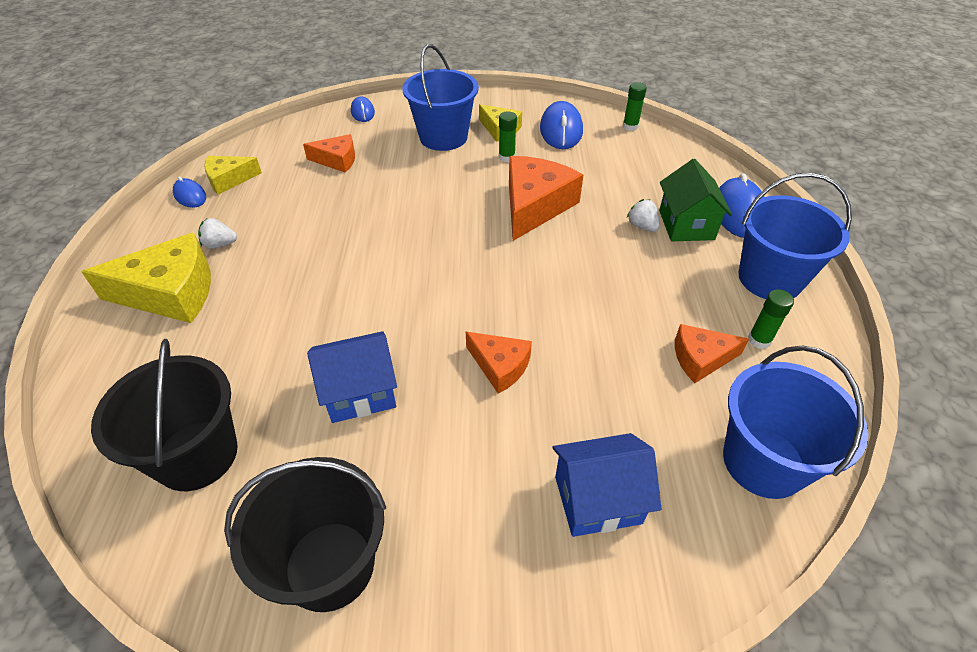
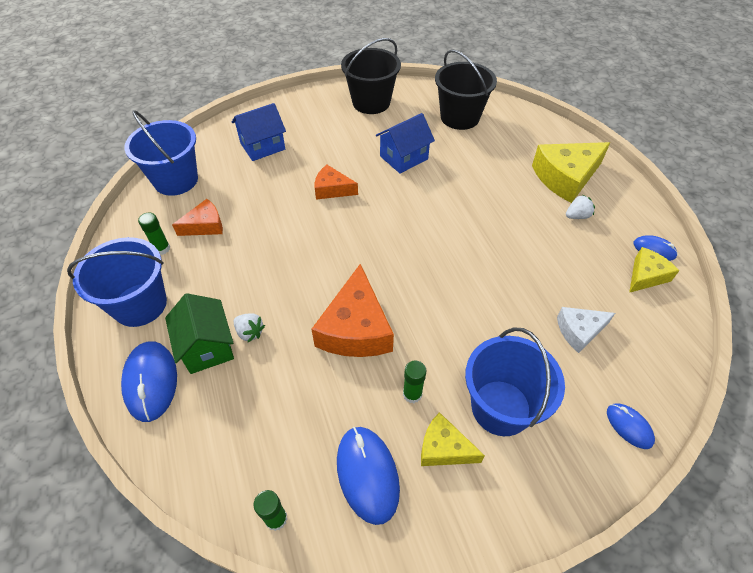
camera: 160 degrees right, 5 degrees up
(337, 160) = (579, 331): orange cheese -> white cheese

